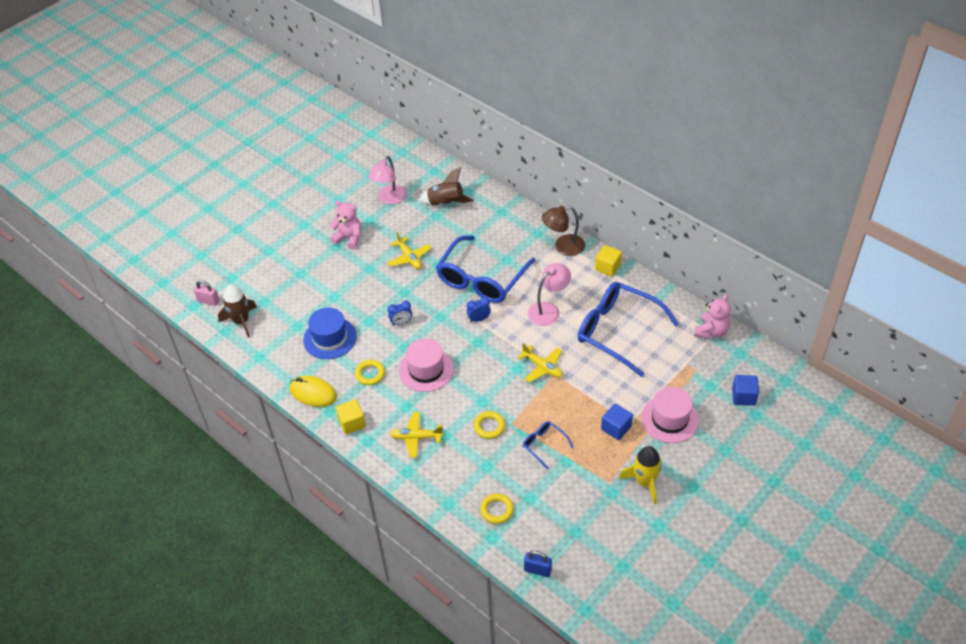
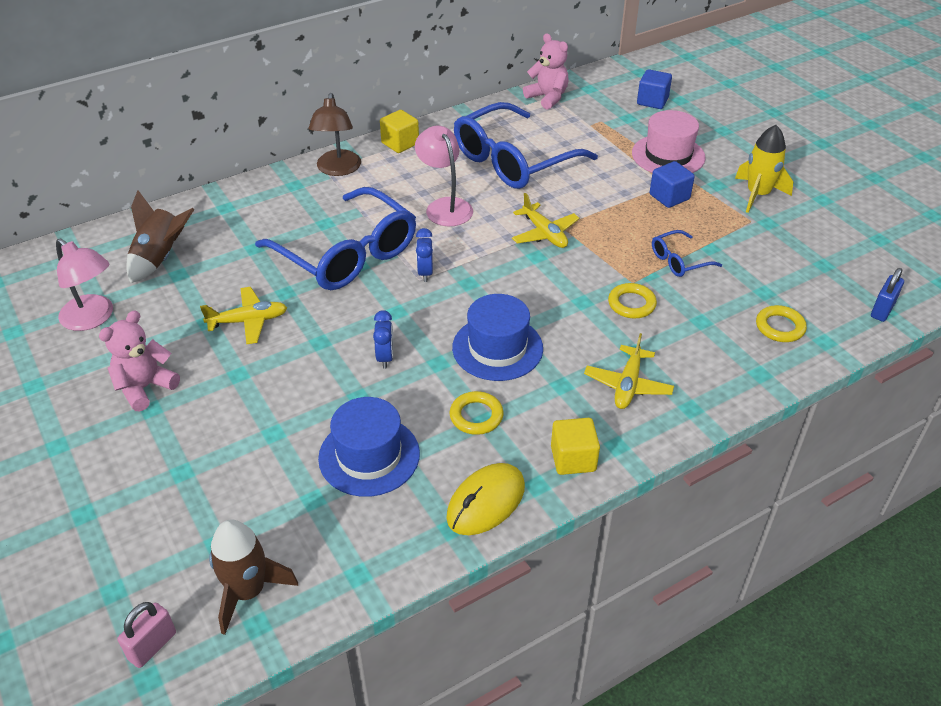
camera: 75 degrees left, 5 degrees down
(426, 370) = (497, 348): pink hat -> blue hat
(542, 367) = (544, 233): yellow plane -> yellow plane turned 90 degrees clockwise

